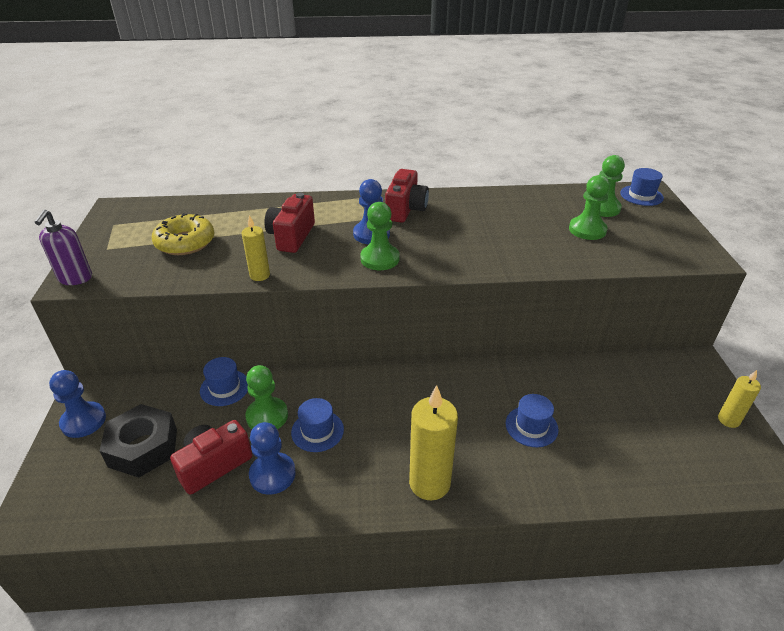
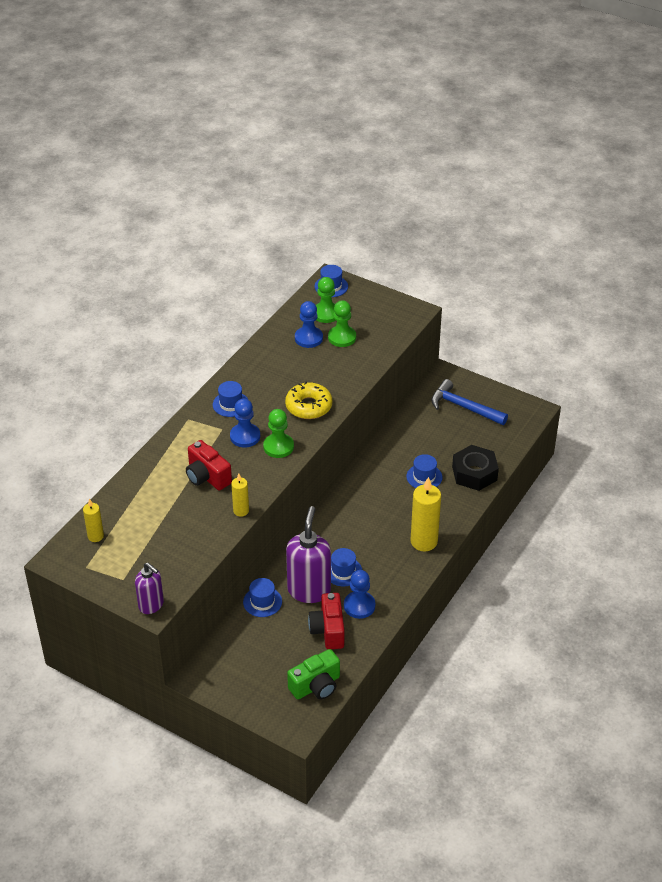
camera: 55 degrees left, 5 degrees up
(83, 421) = (228, 685): blue pawn -> blue pawn (308, 338)
(112, 501) = (316, 686): none -> green camera
(143, 447) = (283, 660): black nut -> black nut (474, 473)
(185, 242) = (158, 534): yellow donut -> yellow donut (308, 406)
(267, 416) = (309, 590): green pawn -> purple soap dispenser
(406, 210) = (231, 404): red camera -> blue hat
(679, 404) = (464, 407): none -> blue hammer
(728, 420) = (490, 397): yellow candle -> yellow candle (95, 536)

